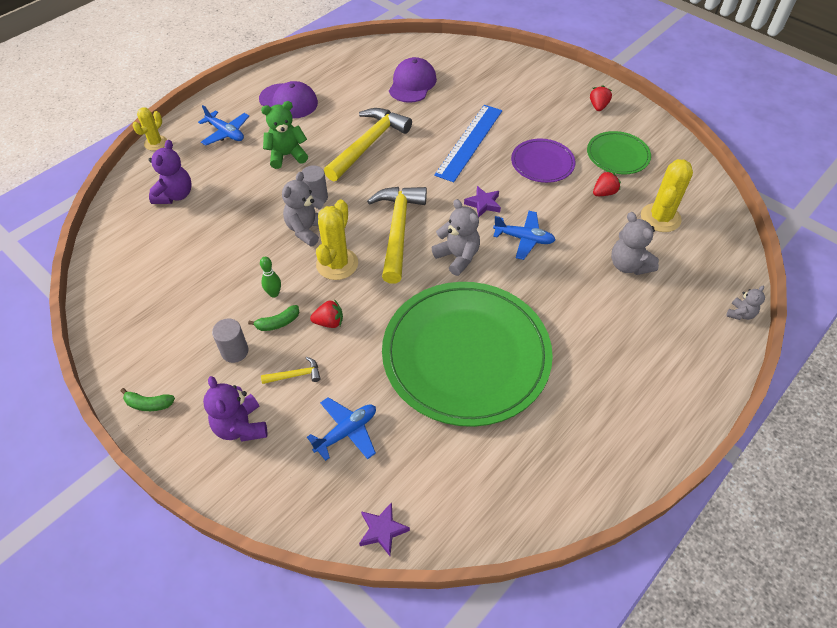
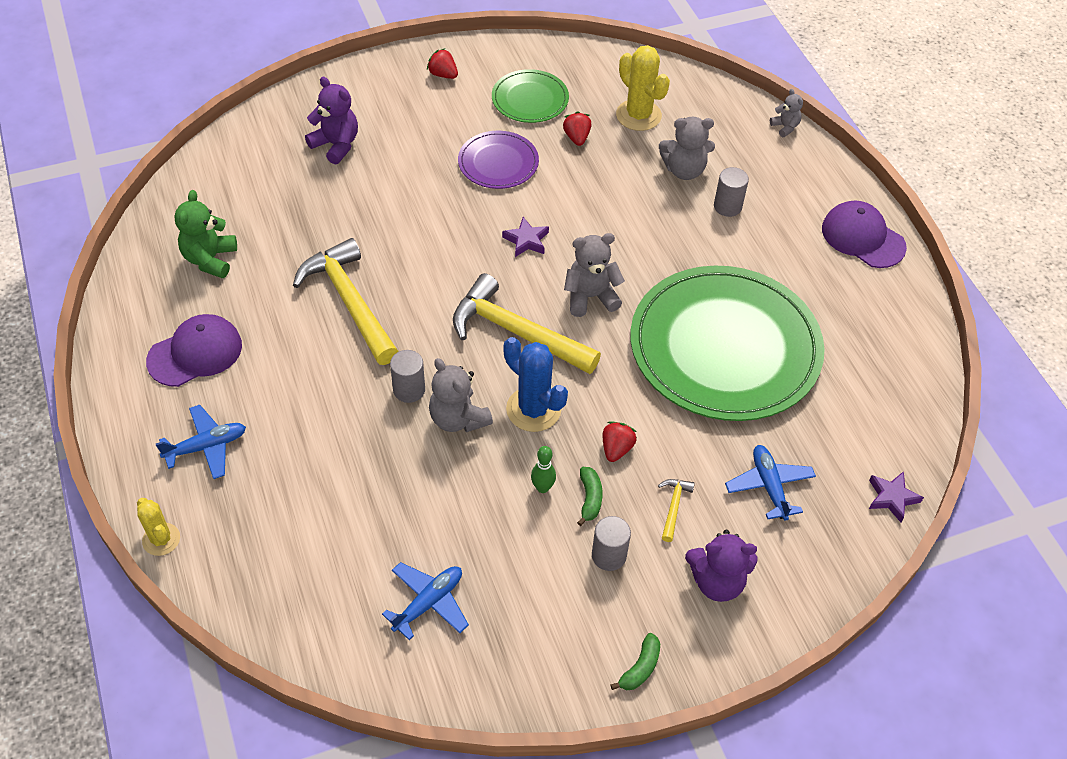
camera: 65 degrees left, 0 degrees up
(175, 195) = (294, 545): purple teddy bear -> purple teddy bear (336, 145)
(287, 155) = (307, 393): green teddy bear -> green teddy bear (210, 259)
(337, 264) = (533, 409): yellow cactus -> blue cactus
(412, 84) = (267, 213): purple cap -> purple cap (863, 237)
(469, 142) = (417, 207): blue ruler -> none
(524, 239) = (599, 231): blue plane -> blue plane (428, 603)
(614, 306) = (727, 206): none -> grey cylinder

